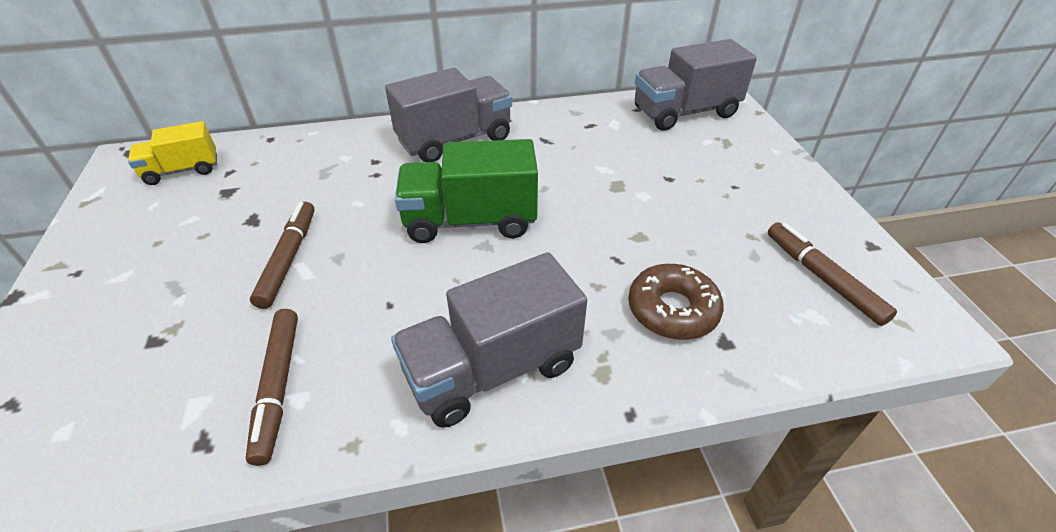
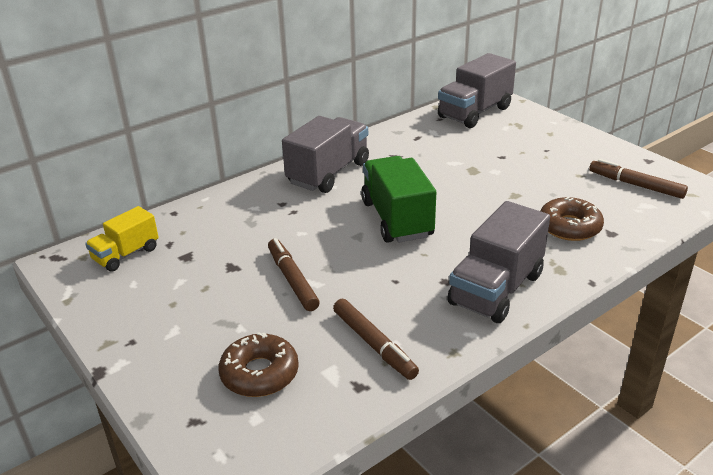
camera: 25 degrees left, 10 degrees down
(131, 370) = (259, 373): none -> brown donut
(470, 221) = (397, 219): green truck -> green truck turned 105 degrees clockwise

